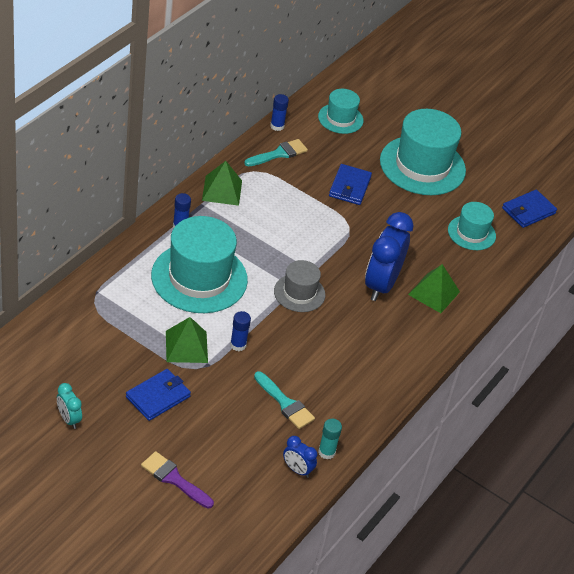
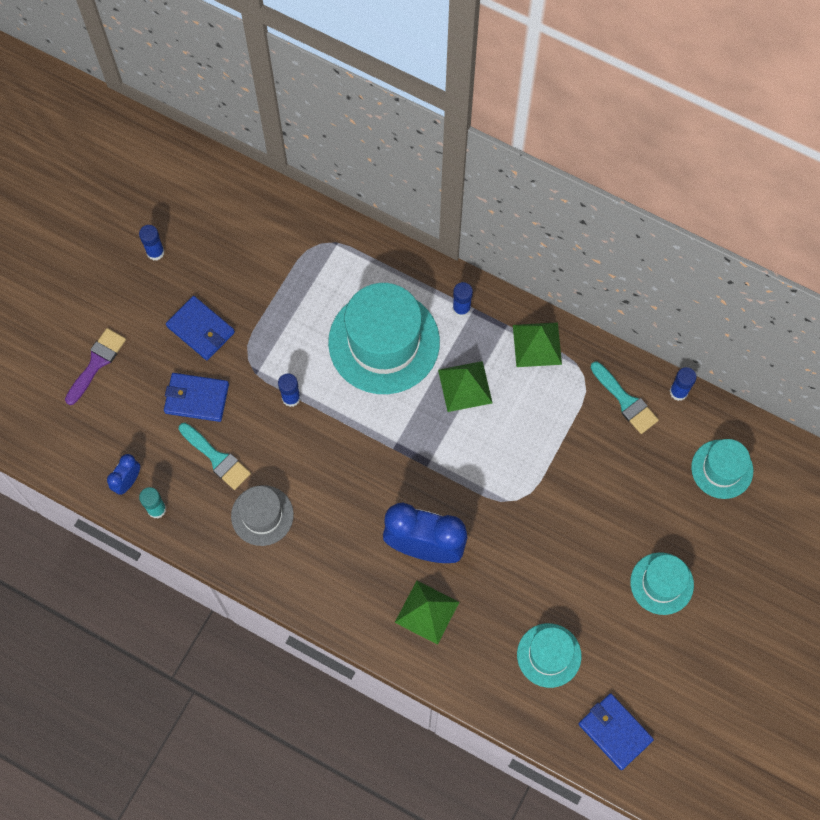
camera: 90 degrees right, 25 degrees up
(69, 419) = (155, 252): turquoise clock -> blue glue stick
(186, 346) = (277, 345): green pyramid -> green pyramid (465, 386)
(285, 403) = (216, 458): turquoise brush -> turquoise brush turned 90 degrees counterclockwise
(299, 293) = (387, 454): grey hat -> grey hat (262, 515)
(349, 187) = (590, 493): blue wallet -> blue wallet (196, 398)
(422, 165) = (661, 583): turquoise hat -> turquoise hat, size x0.54

